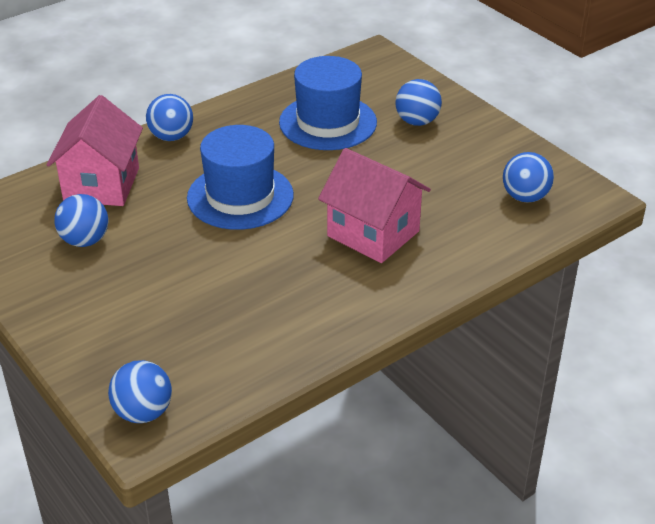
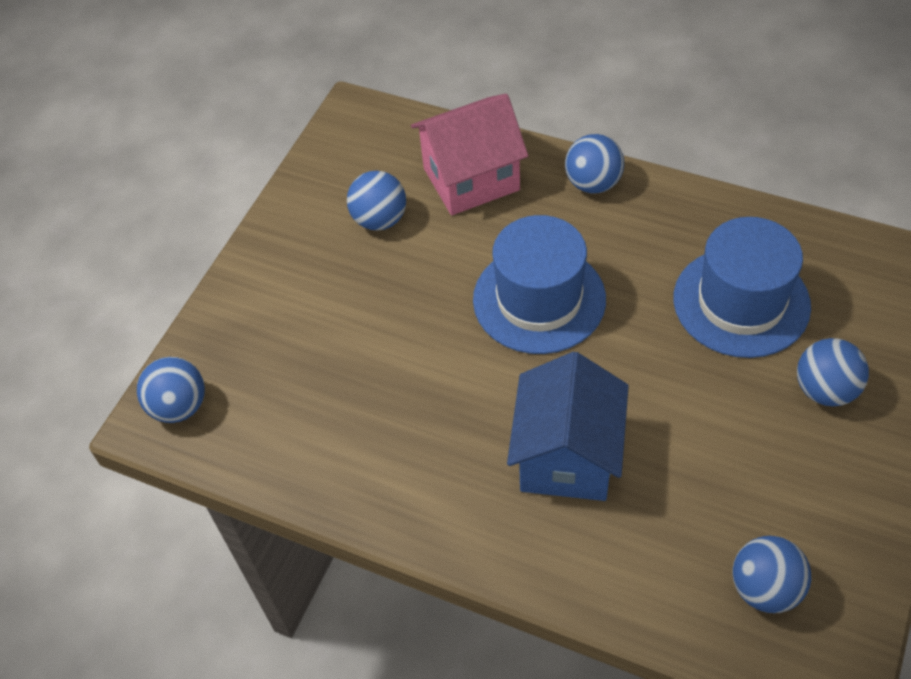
camera: 65 degrees right, 15 degrees up
(373, 233) = (567, 456): pink house -> blue house

